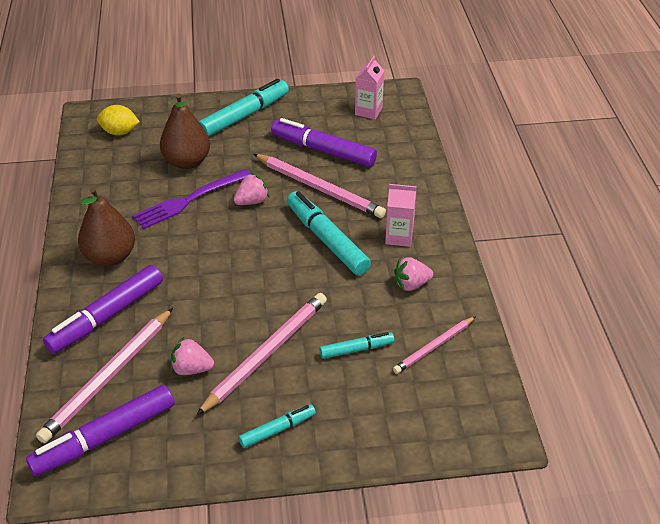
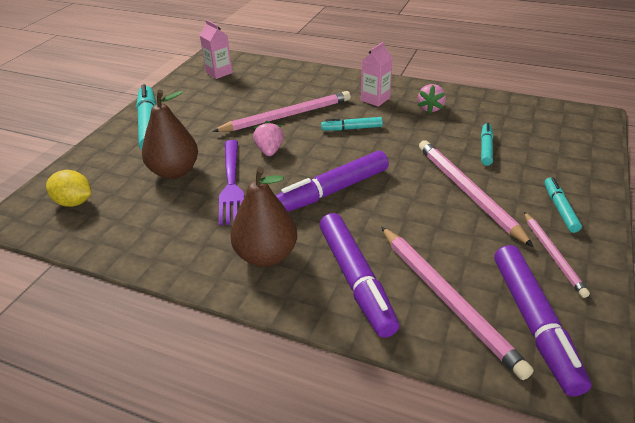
camera: 60 degrees left, 5 degrees down
(120, 132) = (74, 202): yellow lemon -> yellow lemon turned 75 degrees clockwise
(191, 369) = (464, 239): pink strawberry -> none
(323, 150) = (242, 102): purple marker -> purple marker (332, 191)
(326, 240) = (351, 129): turquoise marker -> turquoise marker, size x0.54
(434, 347) = (500, 117): pink pencil -> pink pencil (553, 255)

